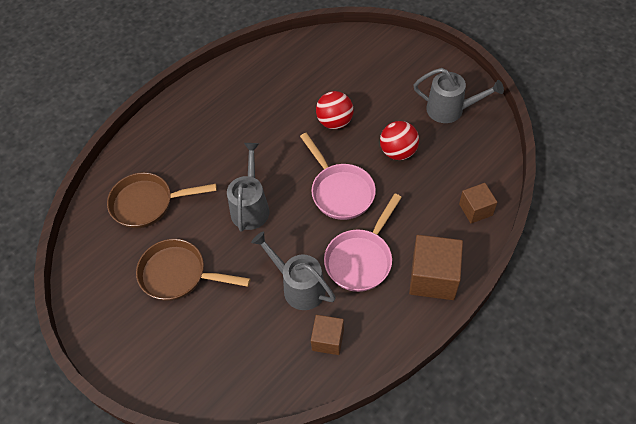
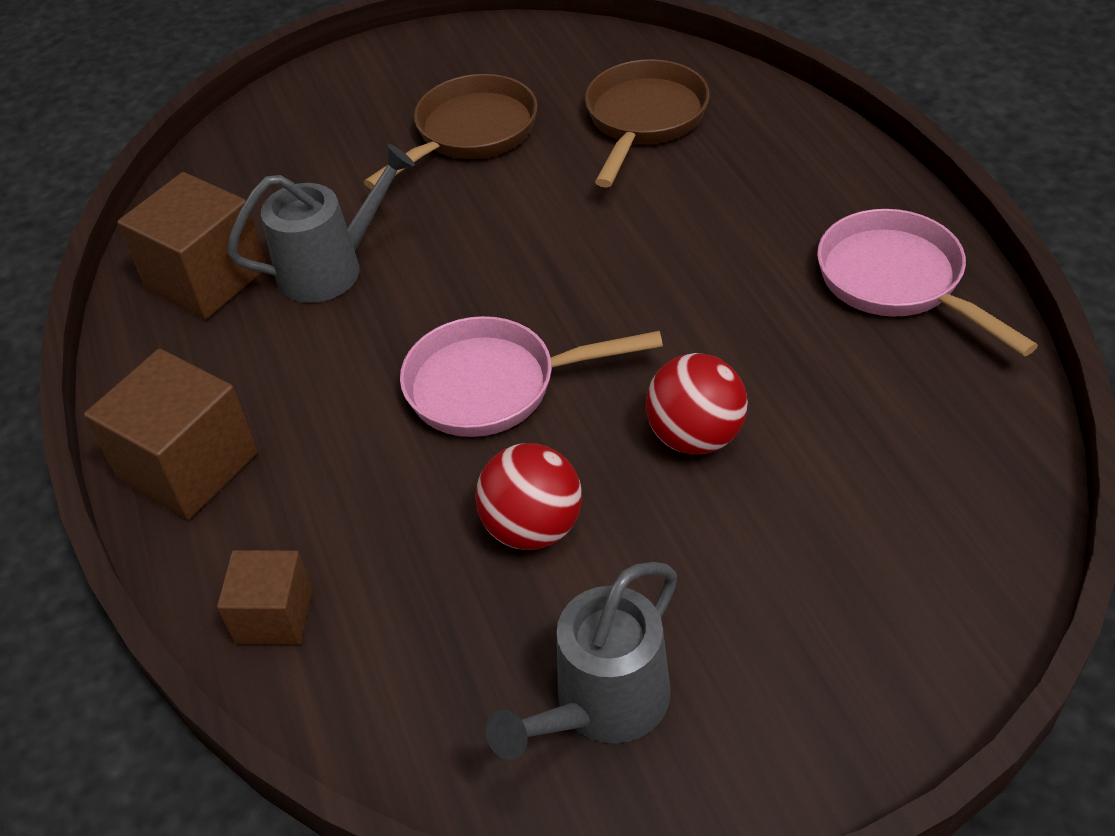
camera: 115 degrees right, 10 degrees down
(251, 206) = (547, 245): grey watering can -> none
(328, 340) = (206, 278): brown cube -> brown cube, size x1.67
(361, 259) = (315, 369): pink pan -> pink pan (897, 282)

